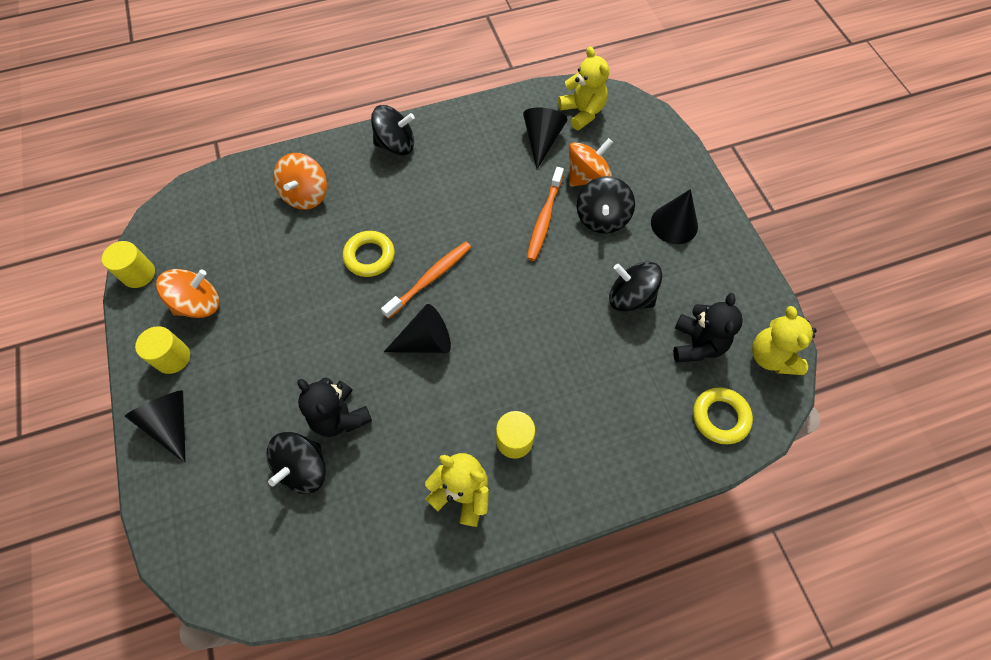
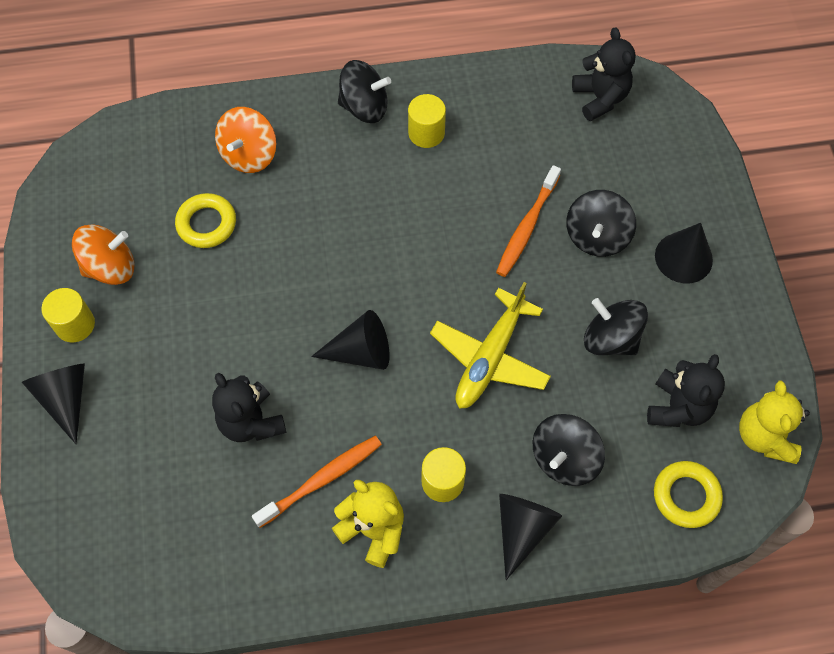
camera: 10 degrees right, 0 degrees up
(138, 274) = (47, 221): yellow cylinder -> yellow cylinder (426, 133)
(303, 468) = (203, 472): black spinning top -> black spinning top (564, 459)
(369, 256) = (312, 241): yellow ring -> yellow ring (206, 224)
(430, 279) = (378, 279): orange toothbrush -> orange toothbrush (321, 480)
(534, 328) = (490, 357): none -> yellow plane
(542, 140) = (543, 127): black cone -> black cone (522, 529)
(582, 112) = (600, 98): yellow teddy bear -> black teddy bear
(587, 177) = (589, 182): orange spinning top -> none

